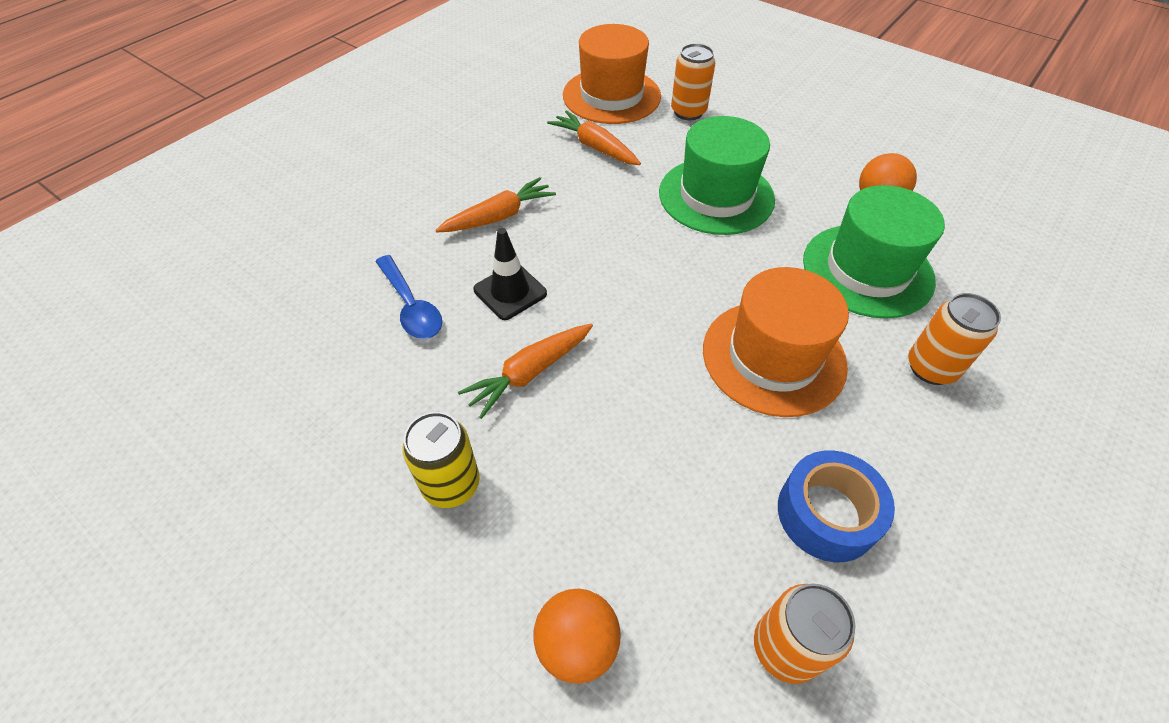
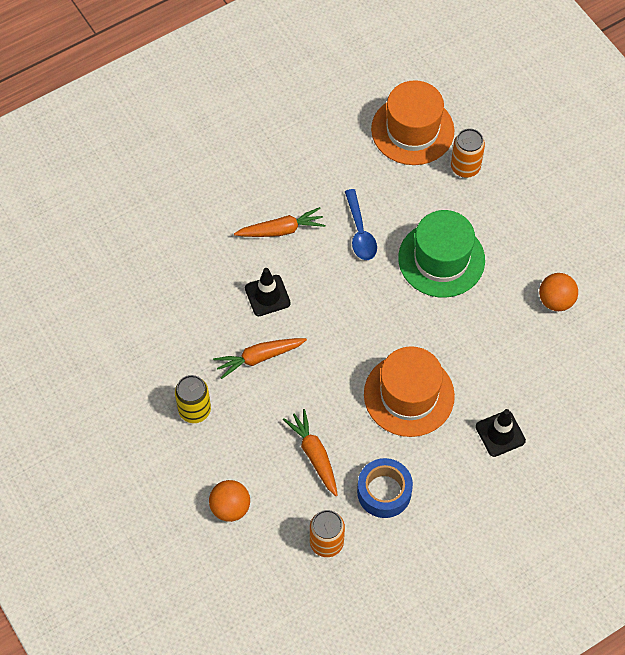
camera: 20 degrees right, 10 degrees up
(411, 306) = (203, 287): blue spoon -> blue spoon (360, 232)
(594, 147) = (375, 183): orange carrot -> orange carrot (314, 454)
(867, 270) = (508, 354): green hat -> none
(931, 368) = (500, 433): orange can -> black traffic cone

